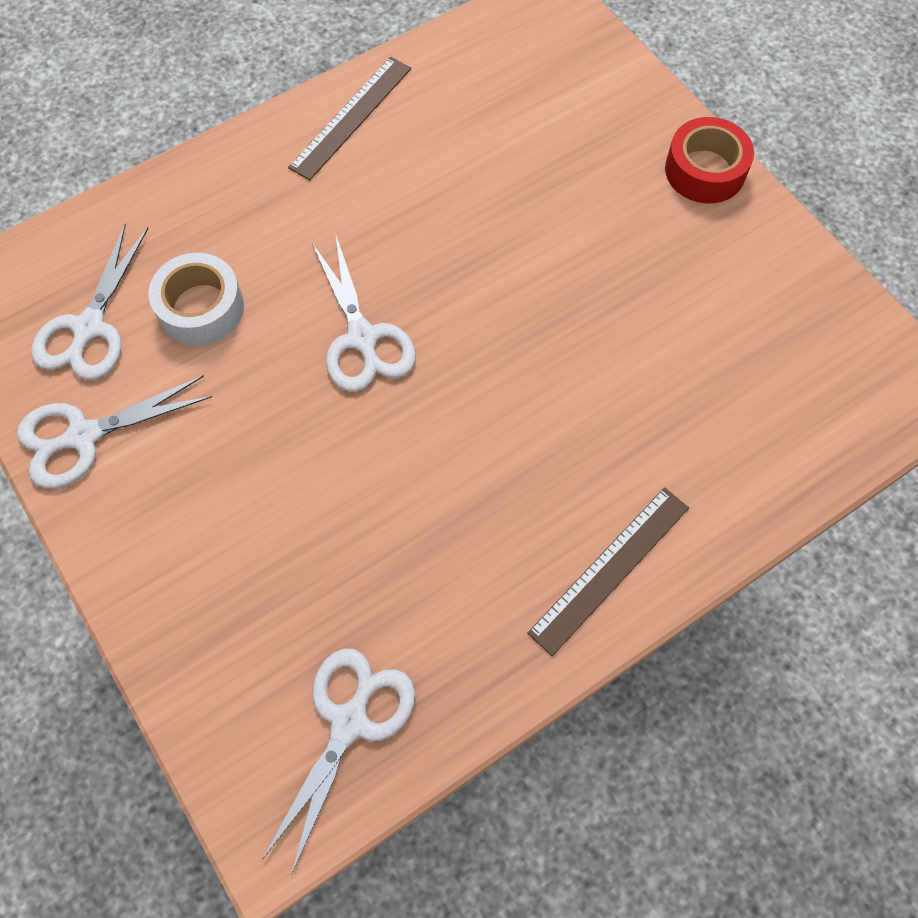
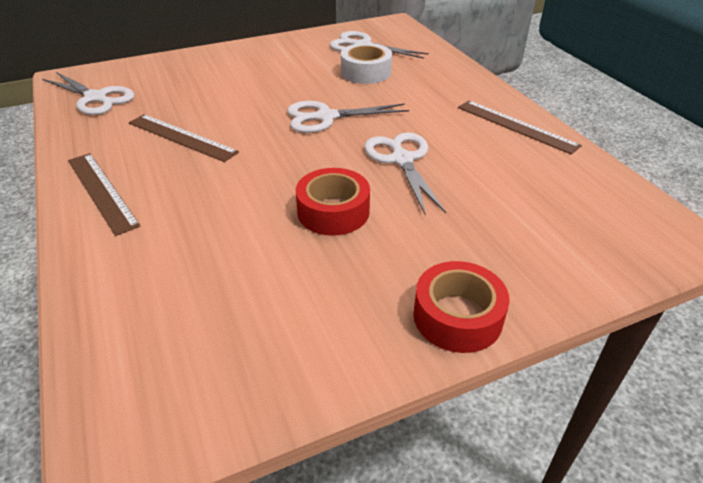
camera: 100 degrees right, 25 degrees down
(83, 436) = (299, 44): white scissors -> white scissors (402, 160)
(454, 519) = (182, 137): none -> brown ruler
(582, 290) = (333, 211): none -> red tape

